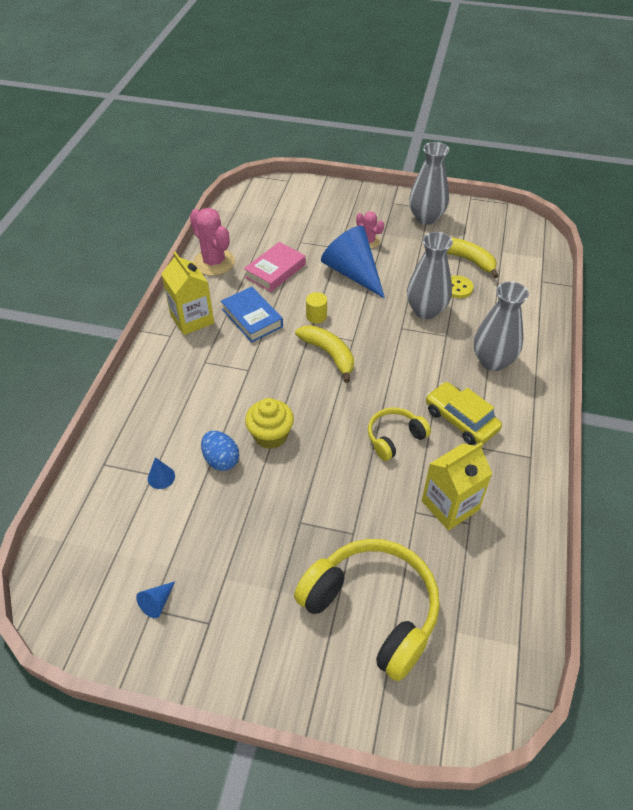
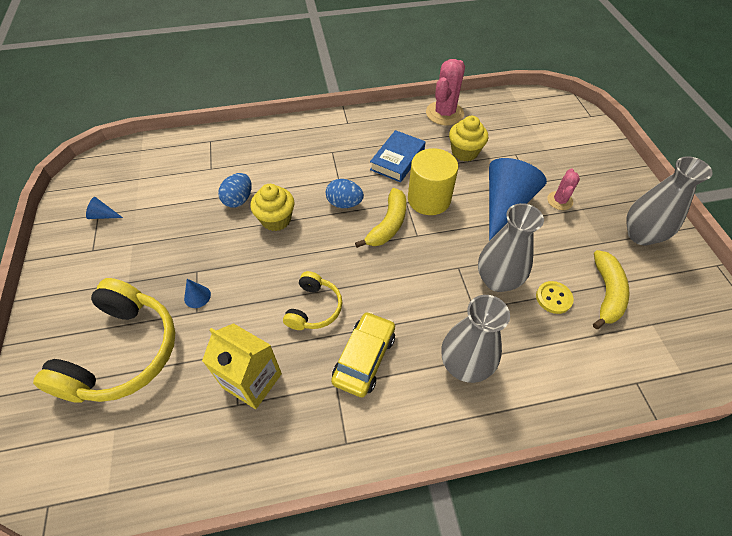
camera: 65 degrees right, 5 degrees up
(161, 477) = (210, 174): blue cone -> blue cone (197, 296)
(192, 319) = (372, 127): yellow carton -> none
(275, 271) = (464, 152): pink book -> yellow cupcake
(283, 376) = (344, 203): none -> blue egg
(316, 316) = (429, 199): yellow cylinder -> yellow cylinder, size x2.09
(394, 438) = (314, 308): yellow headphones -> yellow headphones turned 75 degrees clockwise

